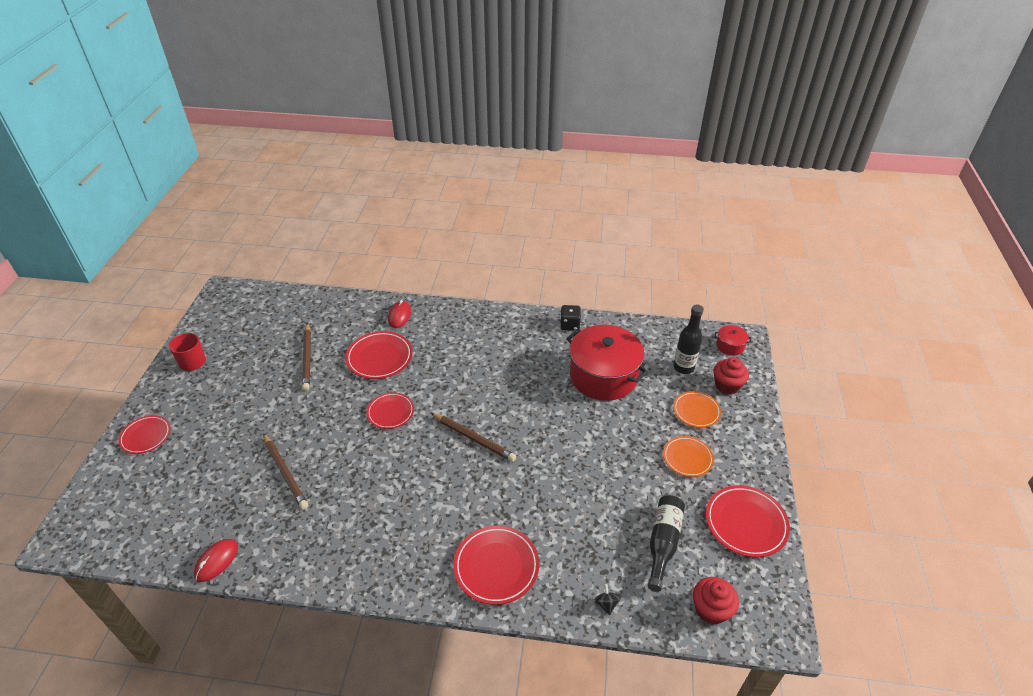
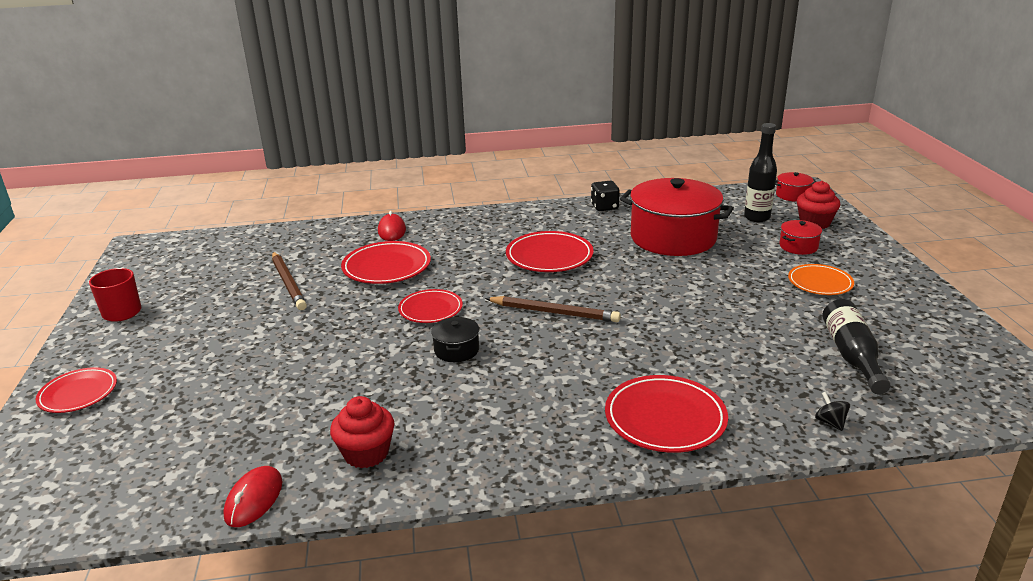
camera: 15 degrees left, 15 degrees down
(285, 473) = (314, 390): brown pencil -> none
(390, 459) = (456, 350): none -> black pot
(696, 411) = (798, 246): orange plate -> red pot
(711, 609) = (956, 400): red cupcake -> red cupcake (366, 453)
(746, 523) = (929, 321): red plate -> red plate (549, 256)

